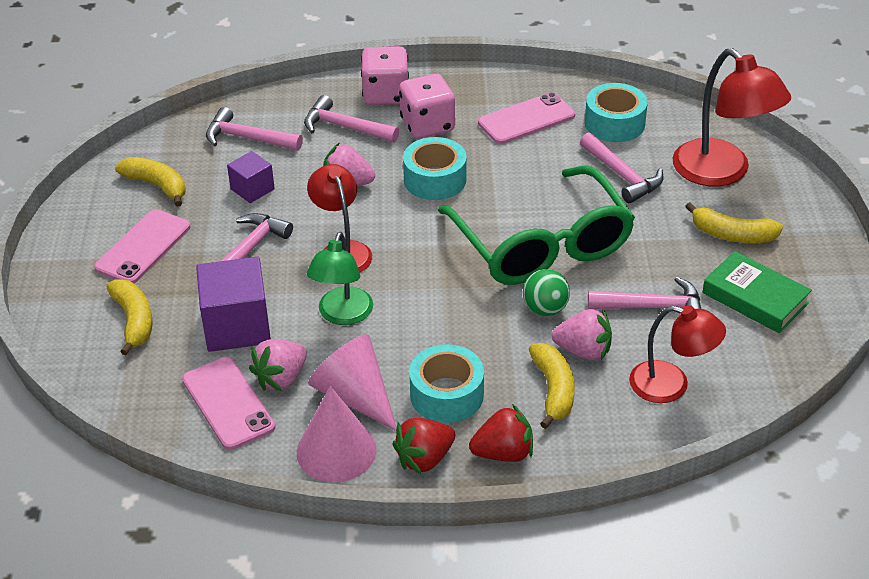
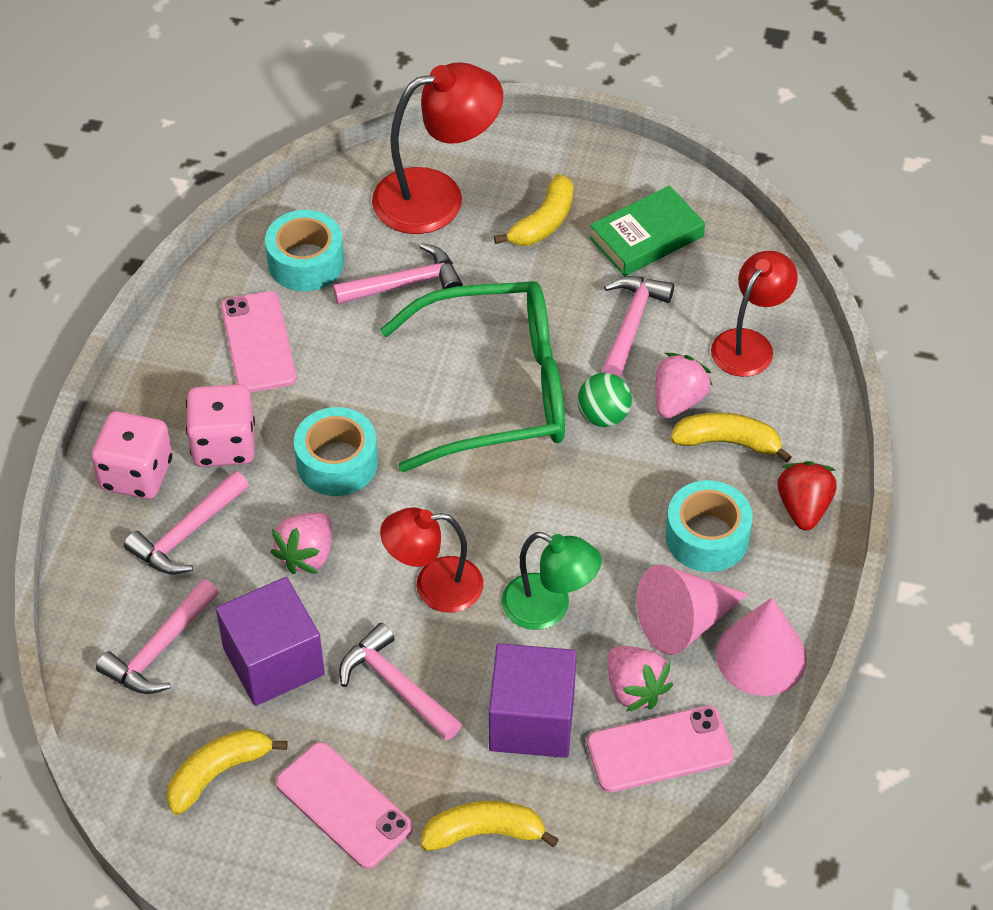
camera: 75 degrees left, 10 degrees up
(252, 189) = (273, 661): purple cube -> purple cube, size x1.77
(424, 459) = (794, 578): red strawberry -> none

